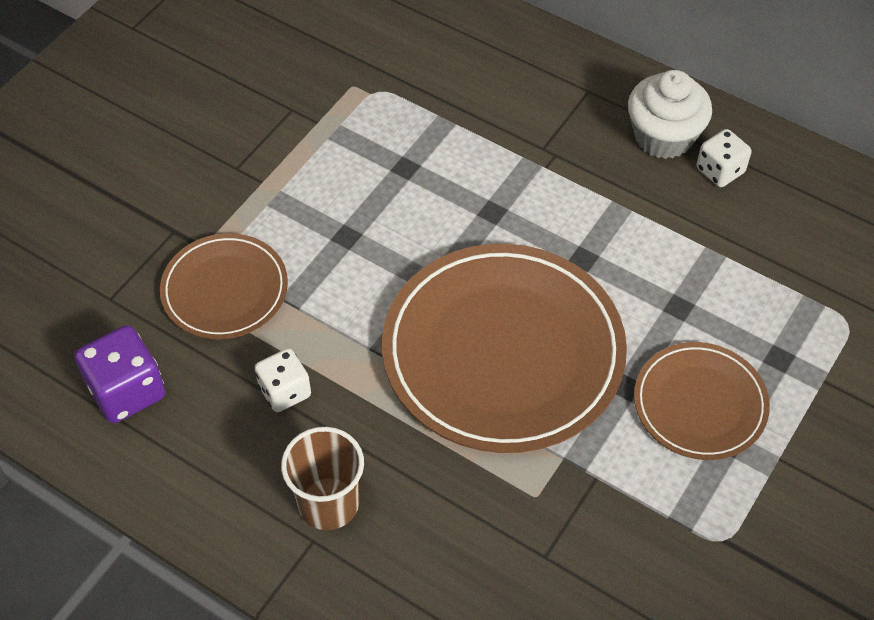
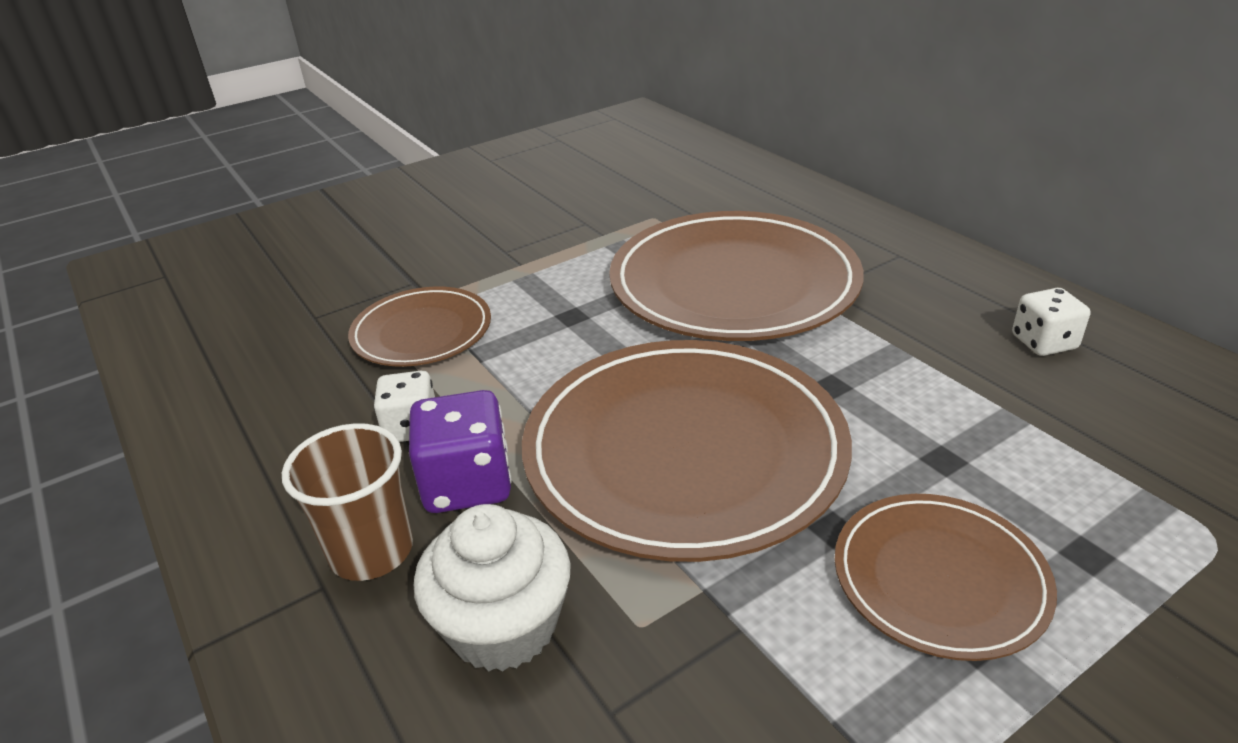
camera: 25 degrees right, 20 degrees down
(127, 391) = (261, 389): purple dice -> purple dice (467, 484)
(465, 161) = (733, 284): none -> brown plate
(663, 136) = (977, 302): white cupcake -> white cupcake (503, 626)

